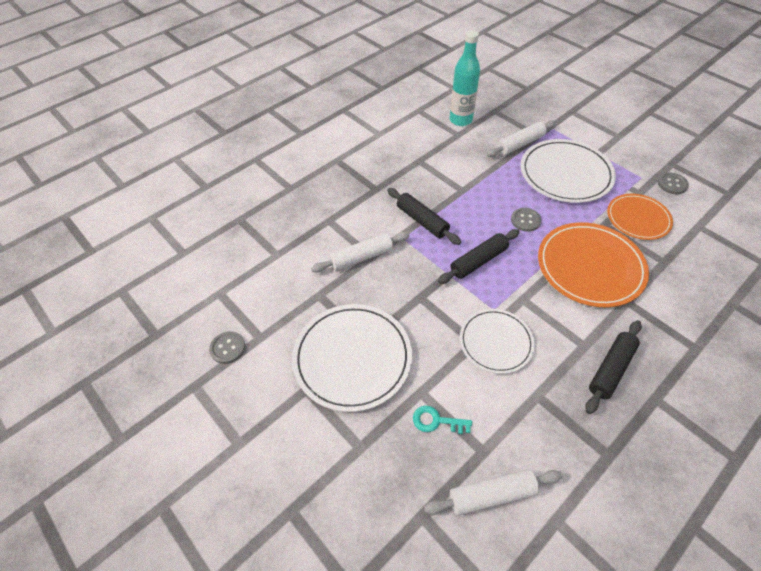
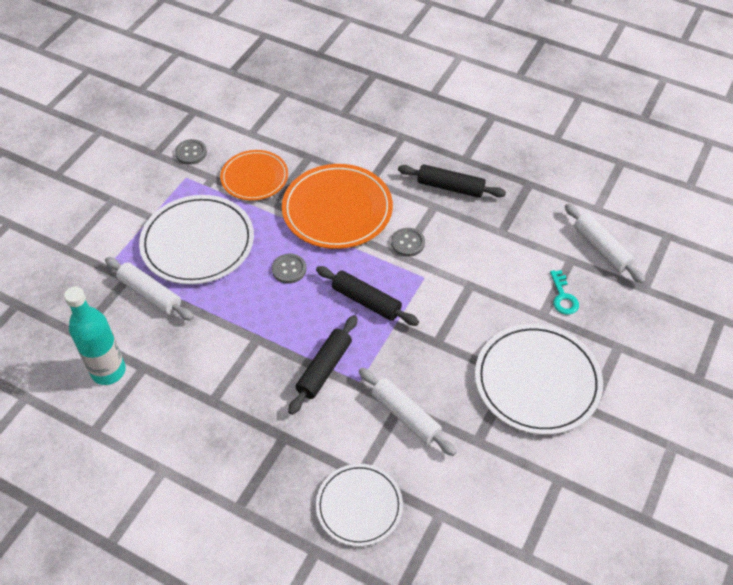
camera: 110 degrees left, 0 degrees up
(227, 348) = (587, 507): grey button -> grey button (408, 243)
(495, 342) = (461, 269): white plate -> white plate (359, 506)

